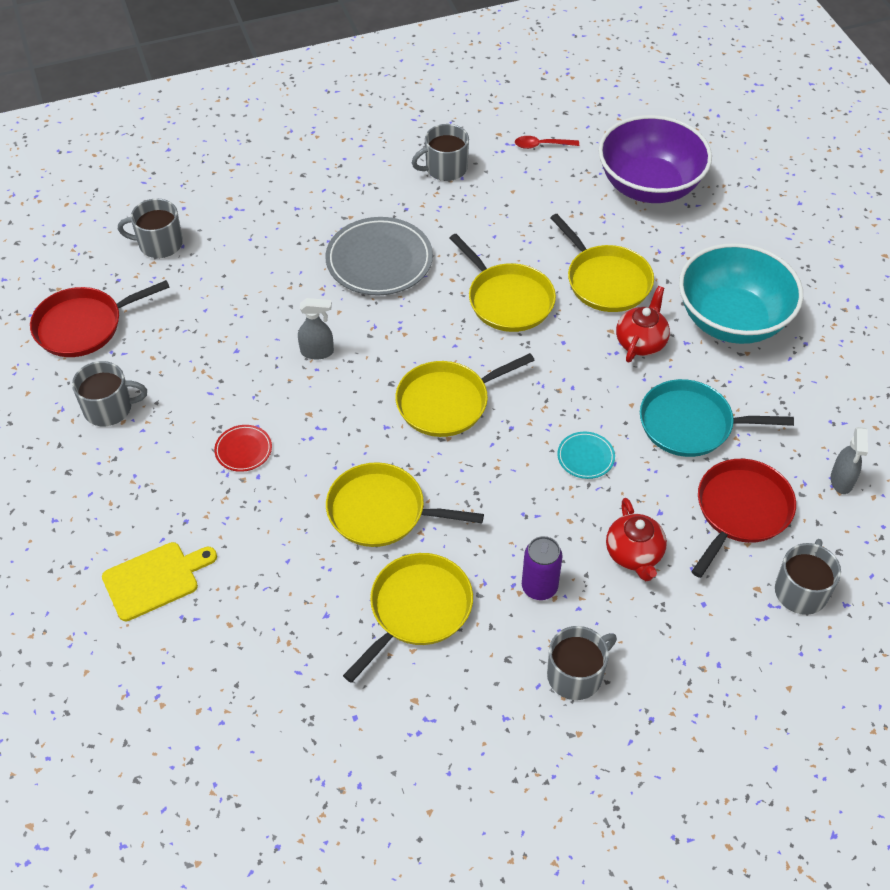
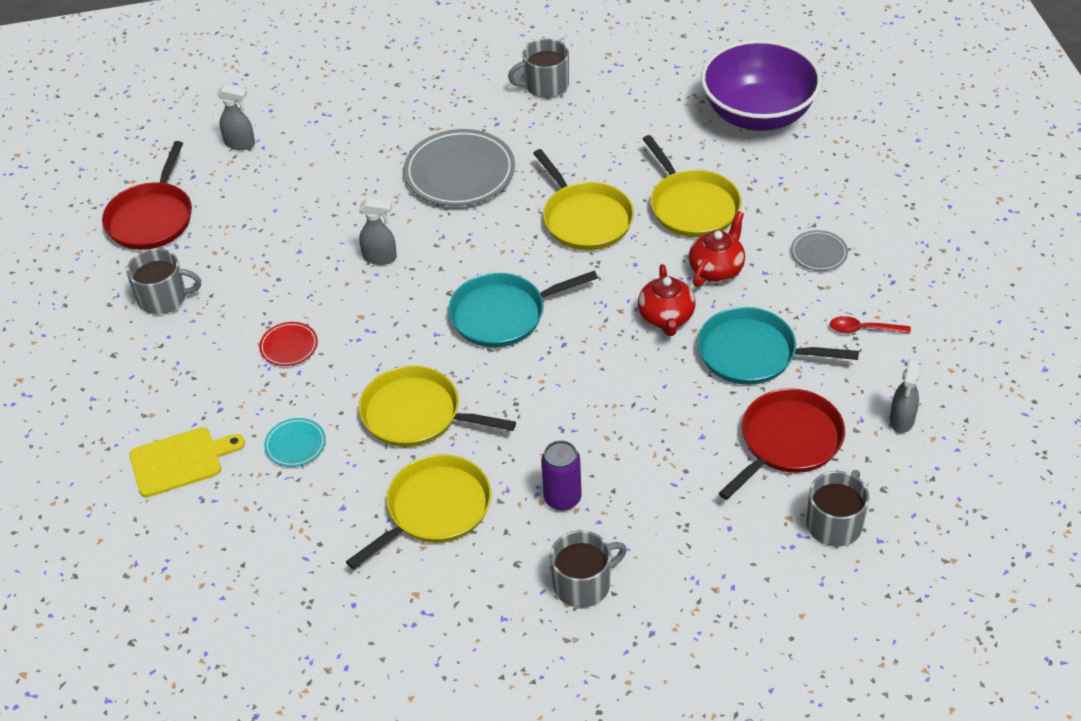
camera: 10 degrees right, 5 degrees down
(83, 326) = (152, 218): red pan -> red pan turned 60 degrees counterclockwise
(159, 244) = (240, 144): grey mug -> grey spray bottle
(447, 402) = (503, 314): yellow pan -> turquoise pan
(542, 145) = (652, 67): red spoon -> red spoon (863, 329)
(585, 457) = (635, 377): turquoise plate -> turquoise plate (295, 445)
(634, 554) = (666, 475): red teapot -> red teapot (666, 317)
(732, 320) = (818, 253): turquoise bowl -> grey plate

